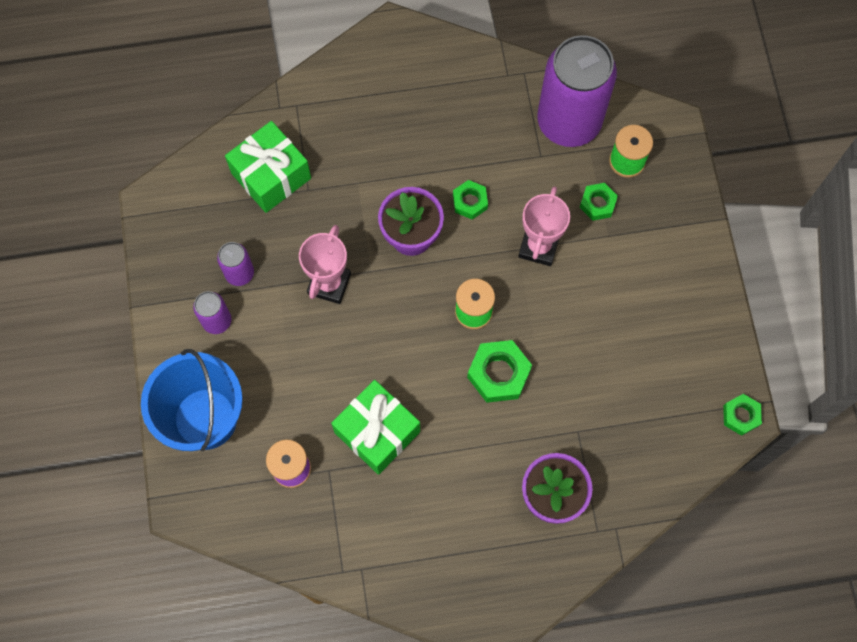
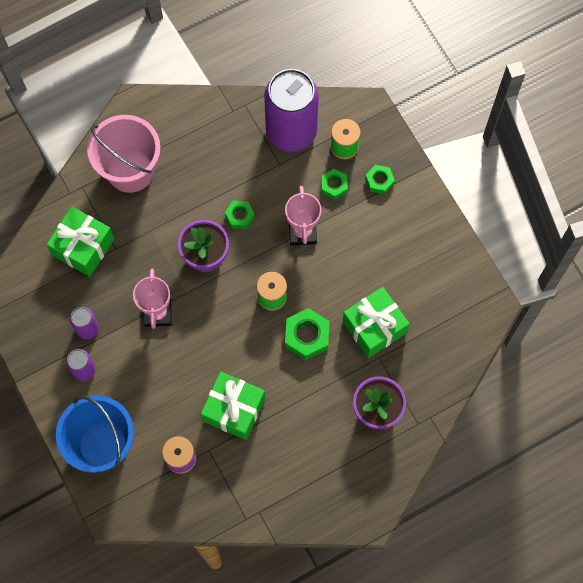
camera: 20 degrees left, 0 degrees up
(360, 105) = (130, 170): none -> pink bucket
(585, 392) = (374, 327): none -> green gift
(740, 416) = (490, 305): green nut -> green nut (379, 181)

